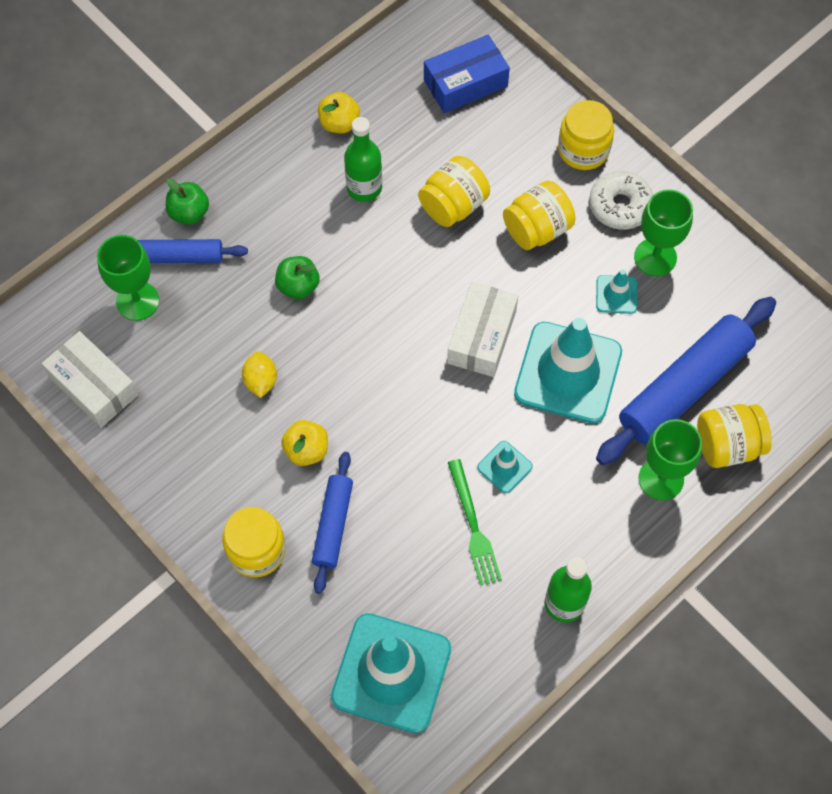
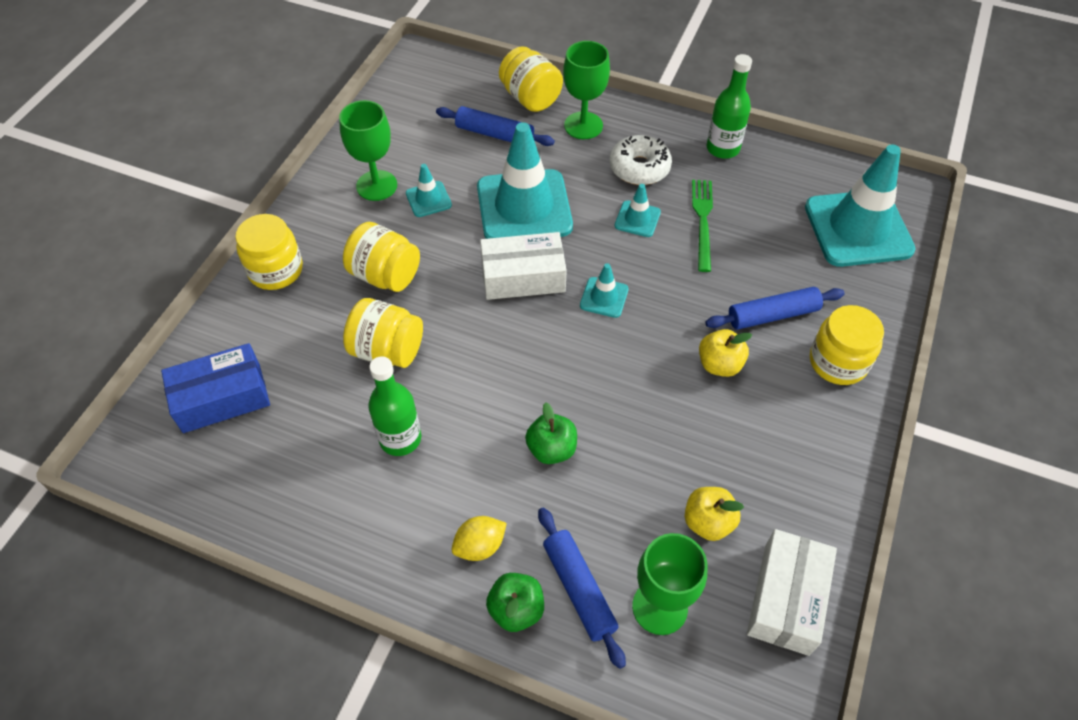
camera: 115 degrees left, 10 degrees down
(261, 381) = (676, 435): yellow lemon -> yellow lemon (480, 546)
(339, 123) = (322, 500): yellow apple -> yellow apple (708, 522)
(425, 392) = (604, 297): none -> turquoise traffic cone
(465, 83) = (222, 398): blue box -> blue box turned 60 degrees counterclockwise
(473, 526) = (702, 221): green fork -> green fork turned 45 degrees counterclockwise
(620, 206) = (331, 224): white donut -> white donut (639, 168)
(684, 387) = (494, 134): blue rolling pin -> blue rolling pin, size x0.56

